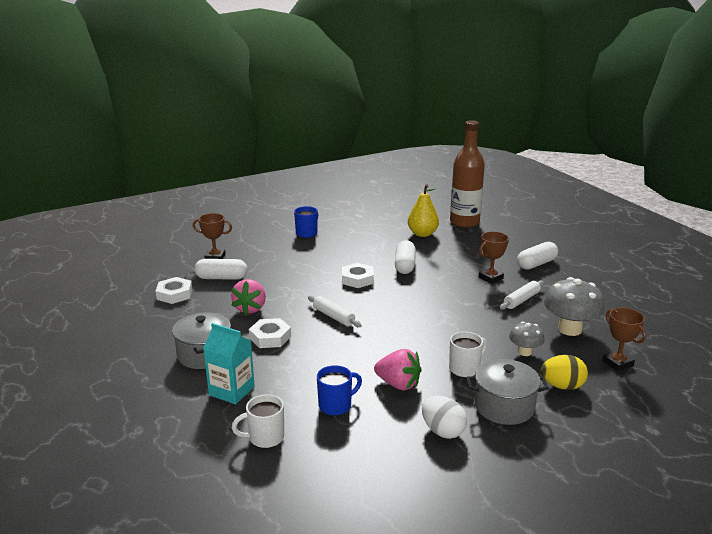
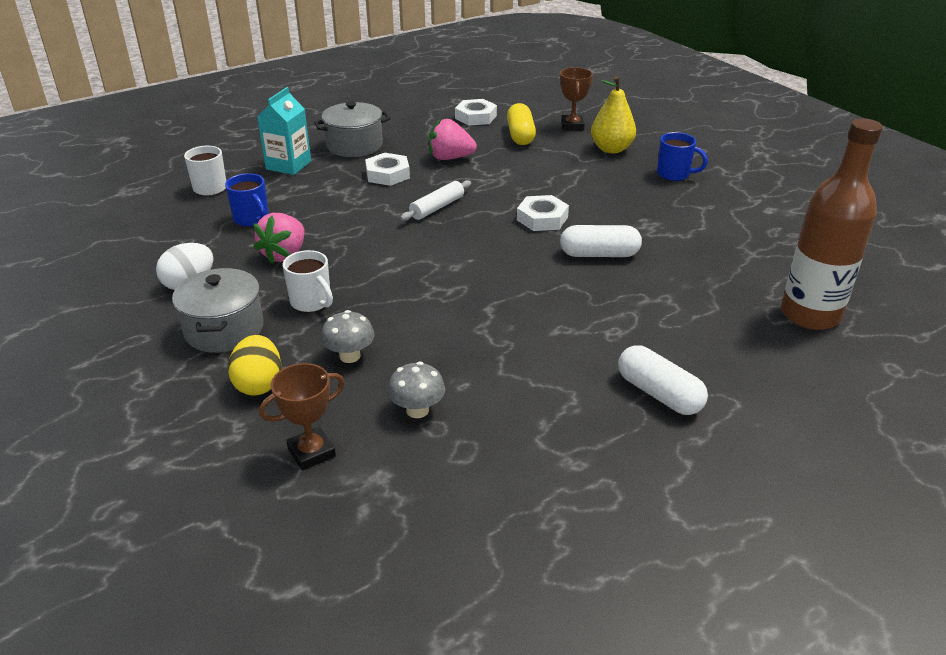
camera: 85 degrees right, 10 degrees up
(221, 278) = (520, 135): white capsule -> yellow capsule
(422, 234) = (728, 269): yellow pear -> yellow pear (611, 149)
(490, 278) = (582, 335): brown trophy -> none
(521, 300) = (510, 364): white rolling pin -> none
(569, 329) = (417, 410): grey mushroom -> grey mushroom, size x0.57

